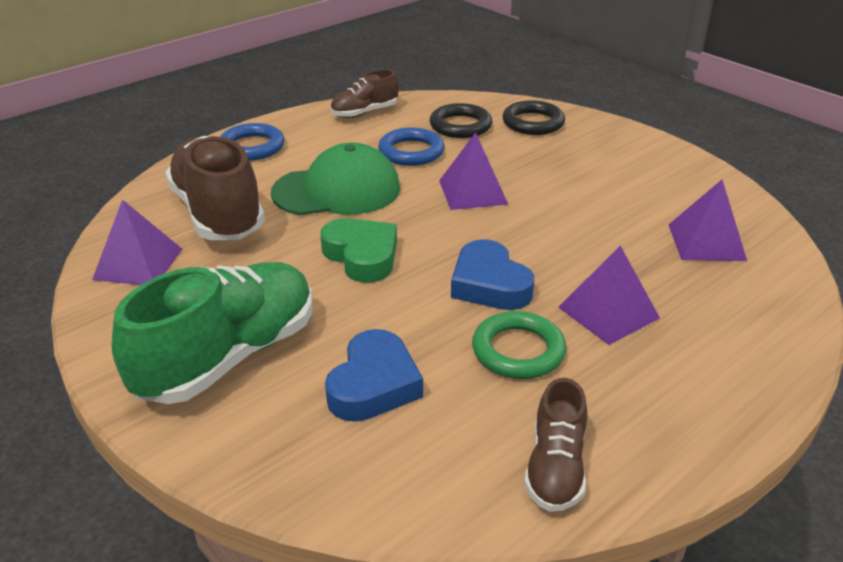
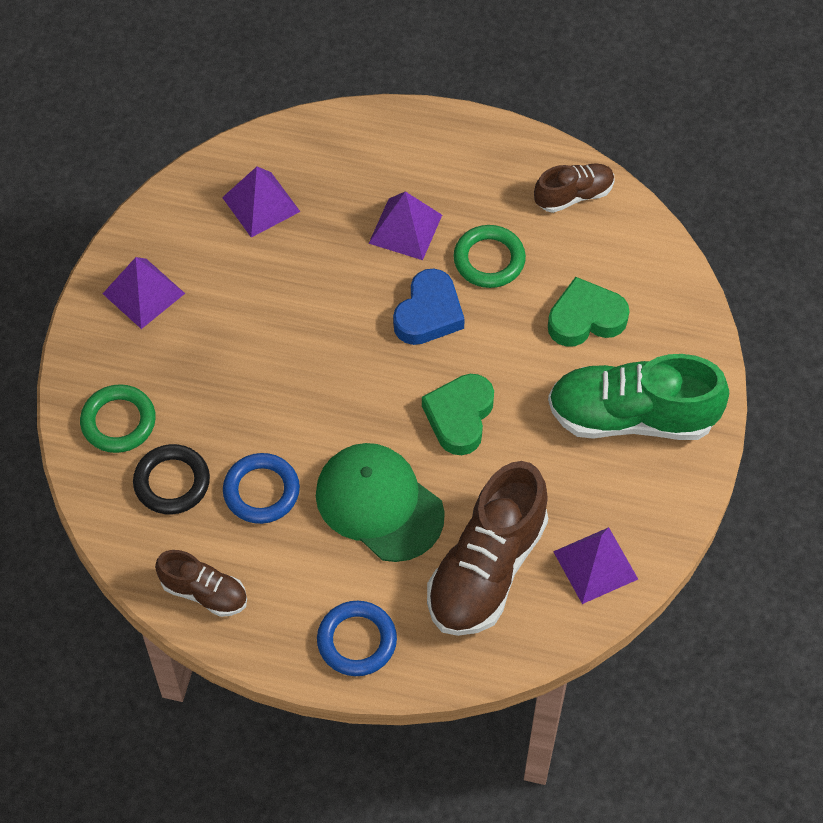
camera: 125 degrees left, 25 degrees up
(374, 384) = (585, 318): blue heart -> green heart
(473, 192) = (301, 397): purple pyramid -> purple pyramid (143, 293)
(533, 123) = (118, 422): black ring -> green ring

